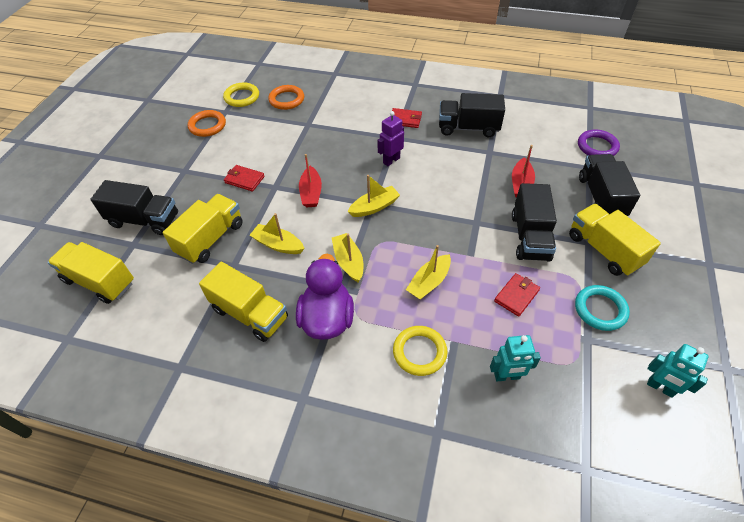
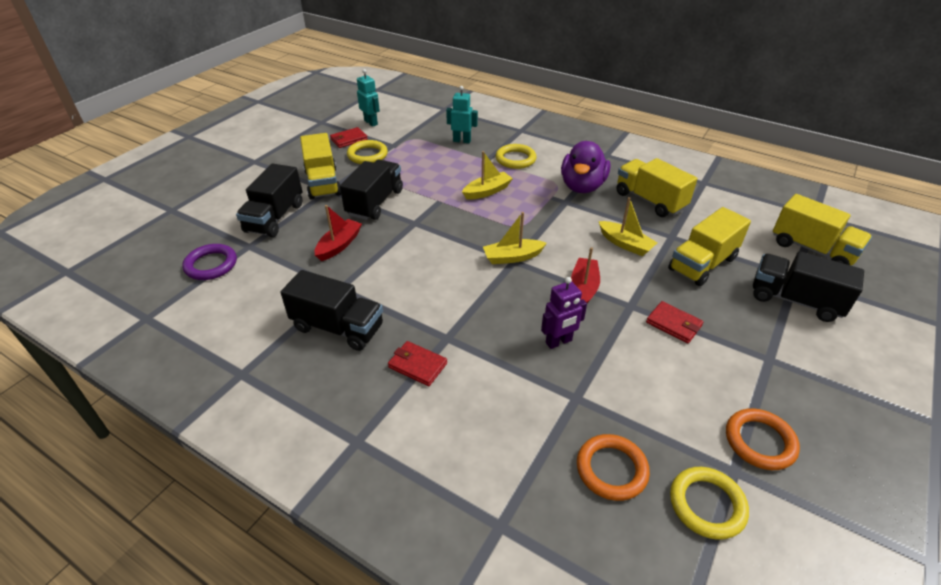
camera: 165 degrees left, 10 degrees down
(348, 262) = (554, 217): yellow boat -> none
(391, 160) = (469, 305): purple robot -> purple robot (559, 342)
(516, 296) = (422, 172): red wallet -> red wallet (349, 139)
(600, 309) = (367, 155): turquoise ring -> yellow ring

